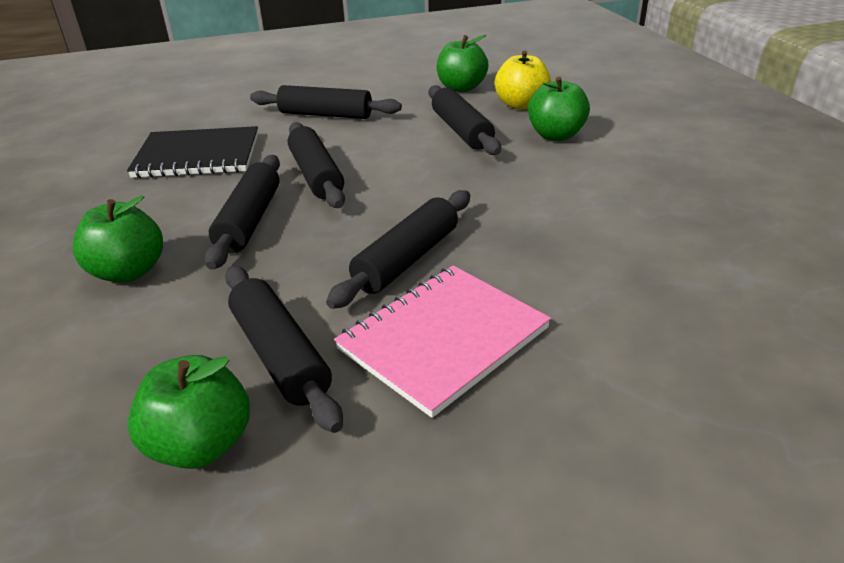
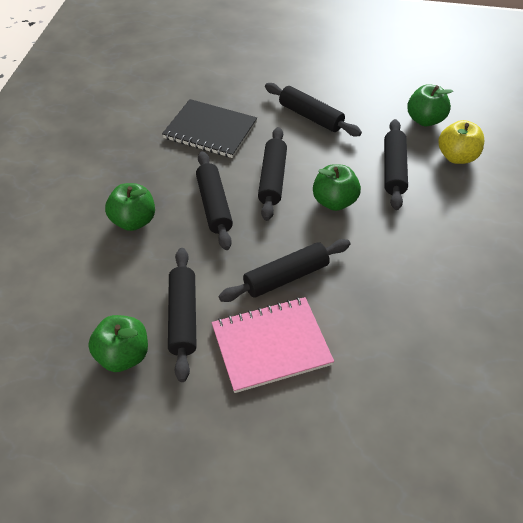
camera: 25 degrees right, 15 degrees up
(250, 220) = (214, 205): black rolling pin -> black rolling pin turned 45 degrees counterclockwise
(555, 135) = (458, 201): green apple -> green apple (334, 202)

